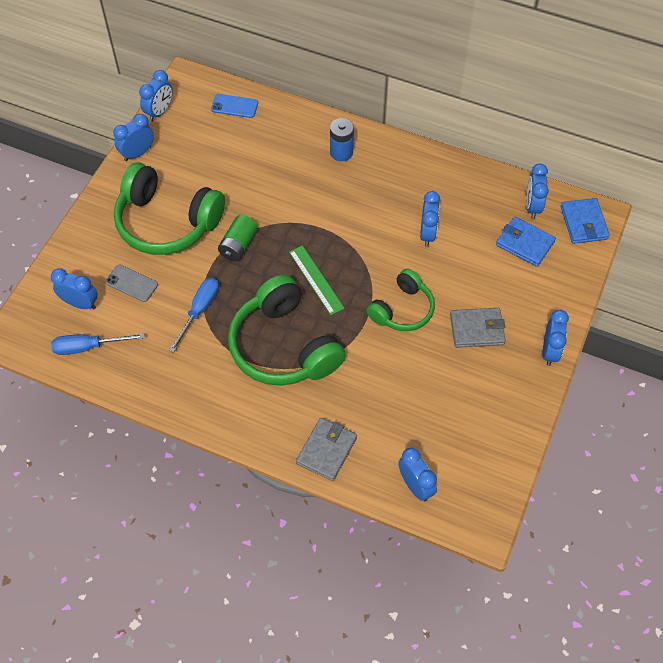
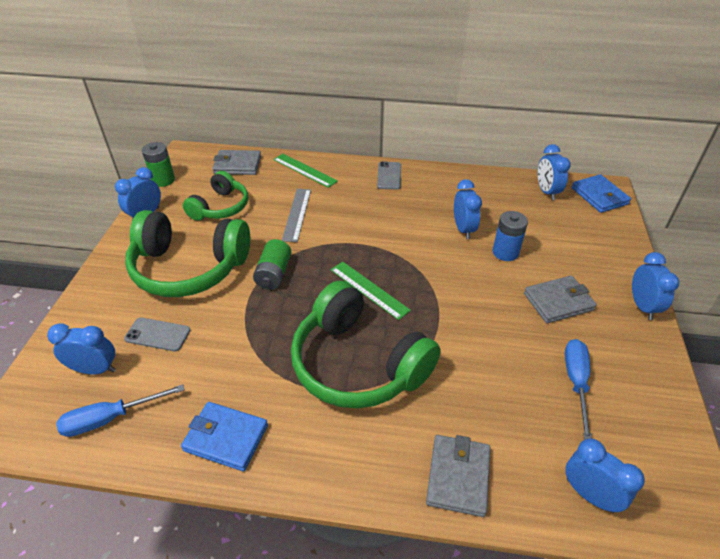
camera: 15 degrees left, 15 degrees down
(159, 112) = (163, 180): blue clock -> green battery
(199, 311) = (246, 346): blue screwdriver -> blue screwdriver (576, 382)
(234, 106) = (237, 165): blue phone -> grey wallet
(276, 182) = (297, 214): none -> grey ruler
(299, 127) = (304, 170): none -> green ruler
(341, 152) = (352, 182): blue battery -> blue battery (505, 252)
(381, 152) = (389, 176): none -> grey phone
(402, 309) = (472, 299): green headphones -> green headphones (220, 207)
(525, 243) = (558, 220): blue wallet -> blue wallet (226, 438)

